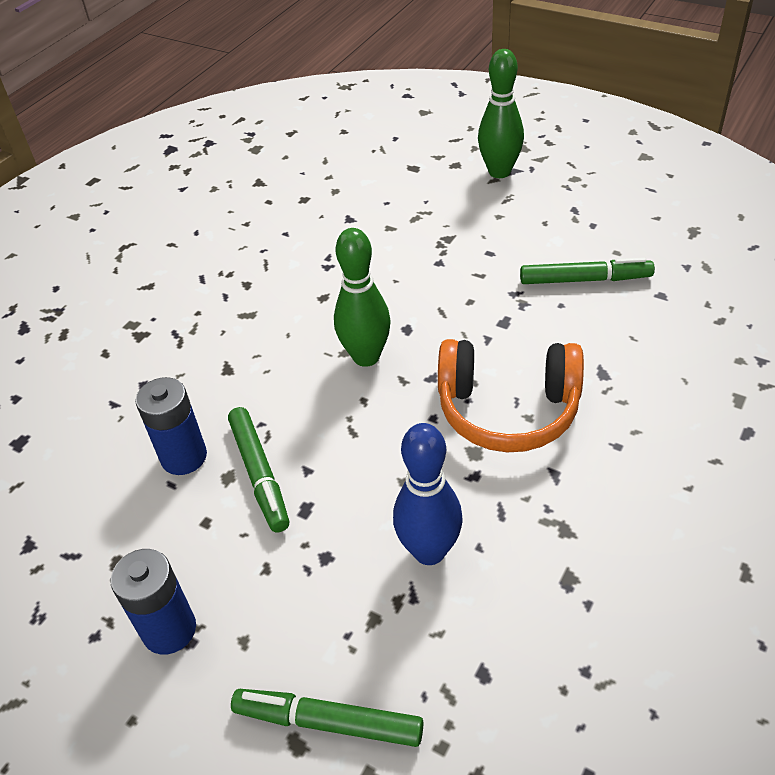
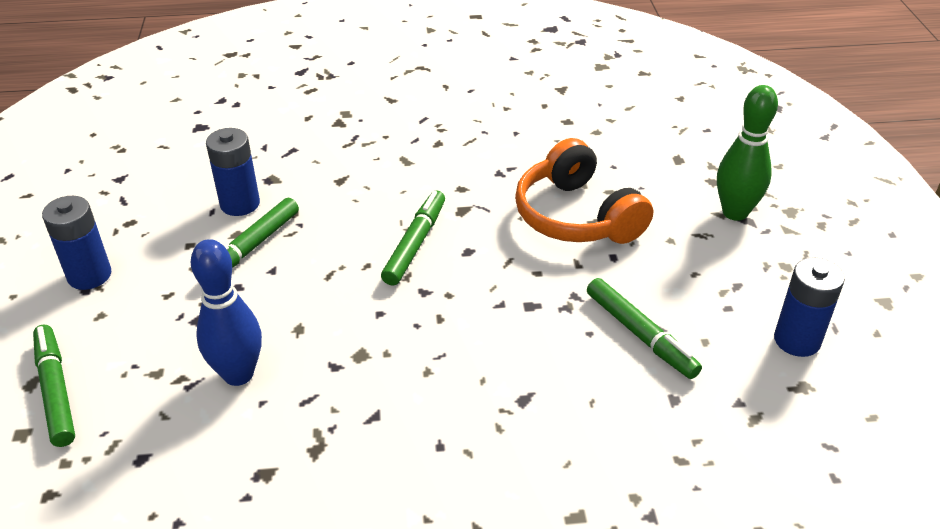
camera: 50 degrees right, 5 degrees down
(366, 357) = (415, 244): green bowling pin -> green marker
(508, 409) = (425, 354): orange headphones -> orange headphones (577, 216)
(649, 211) = (797, 340): none -> blue battery

